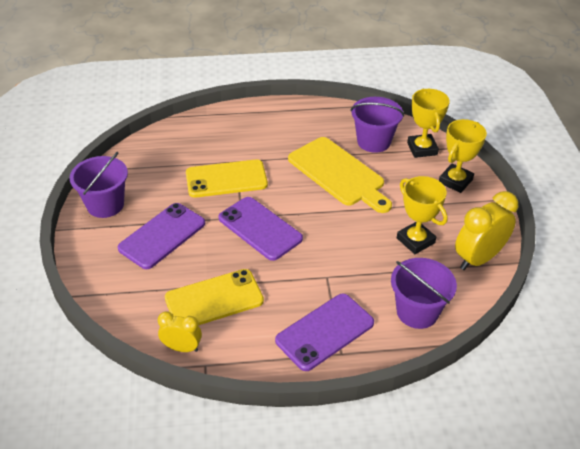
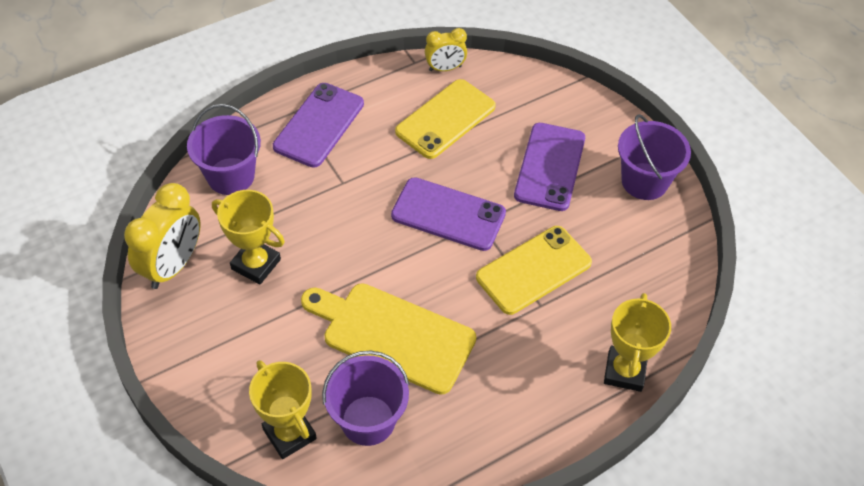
camera: 155 degrees right, 10 degrees up
(455, 181) = (224, 385): yellow trophy -> yellow trophy (624, 371)

